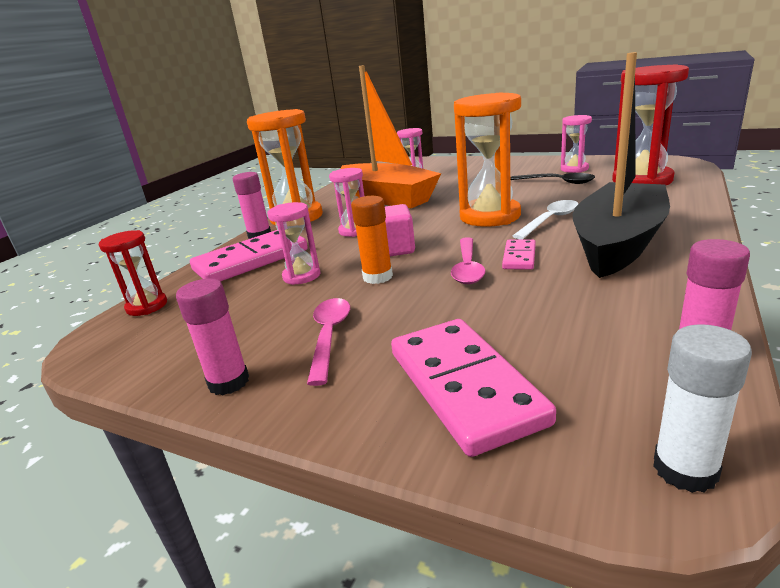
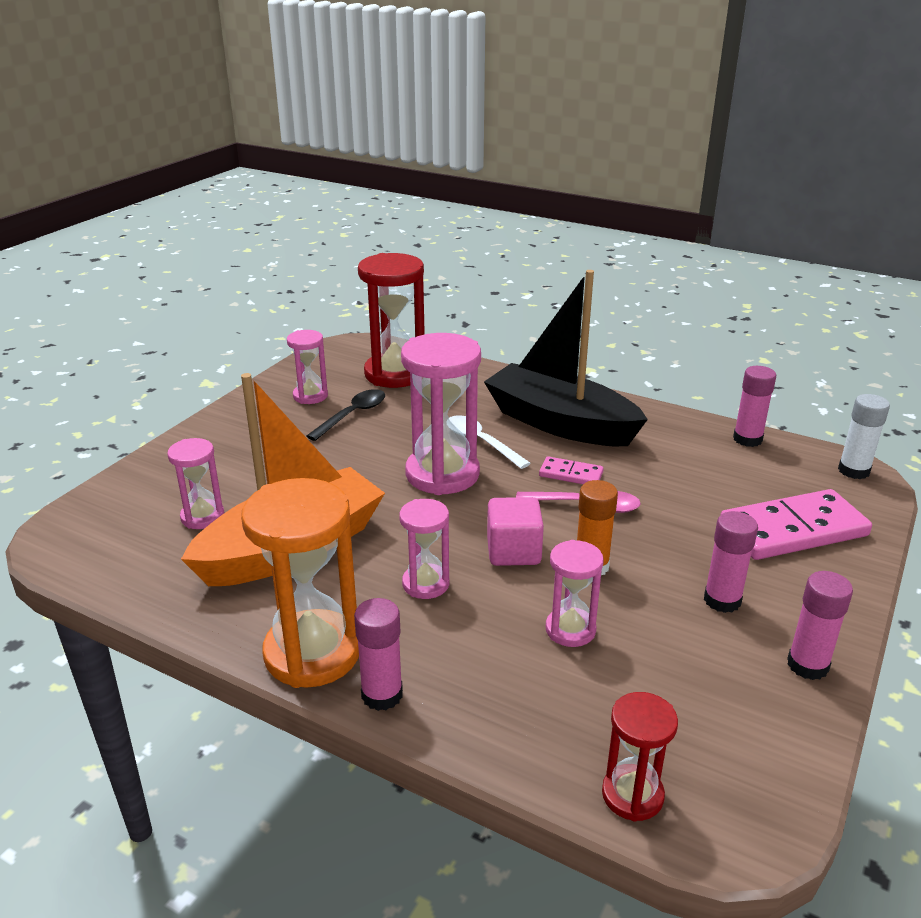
camera: 90 degrees left, 5 degrees up
(251, 260) = (494, 691): pink domino -> none
(329, 336) = (722, 600): pink spoon -> pink glue stick
(490, 216) = (442, 474): orange hourglass -> pink hourglass

